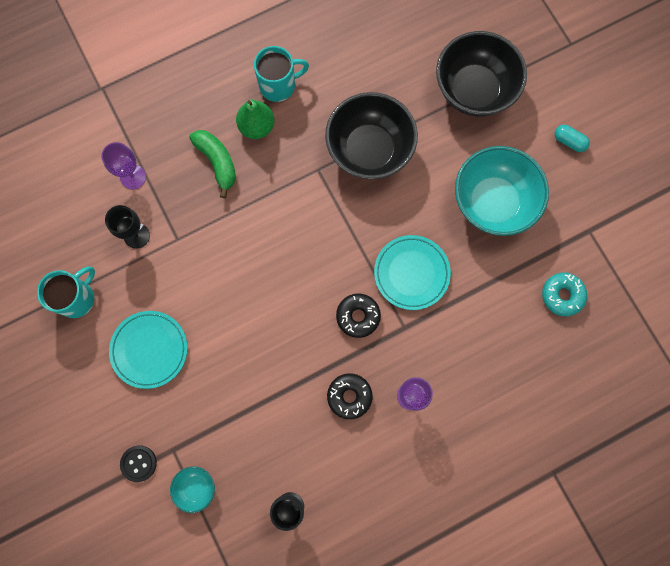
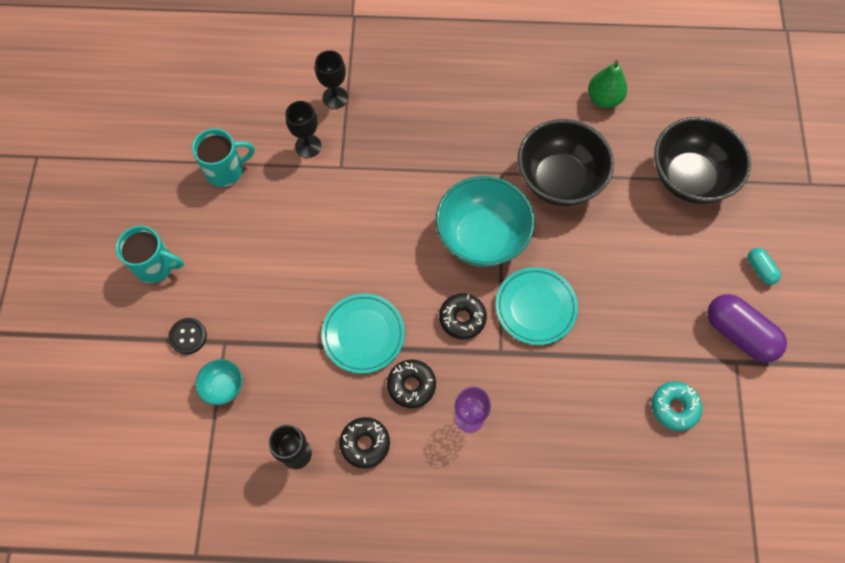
camera: 30 degrees right, 10 degrees down
(133, 177) = (335, 97): purple goblet -> black goblet
(149, 350) = (259, 245): turquoise plate -> turquoise plate (363, 334)
(217, 162) = (415, 122): green banana -> none
(257, 127) = (467, 110): green pear -> green pear (604, 99)
(278, 85) = (508, 86): turquoise mug -> turquoise mug (156, 266)
(340, 466) = (365, 444): none -> black donut
(493, 202) = (652, 285): turquoise bowl -> turquoise bowl (482, 237)
(580, 206) = (739, 334): none -> purple capsule

